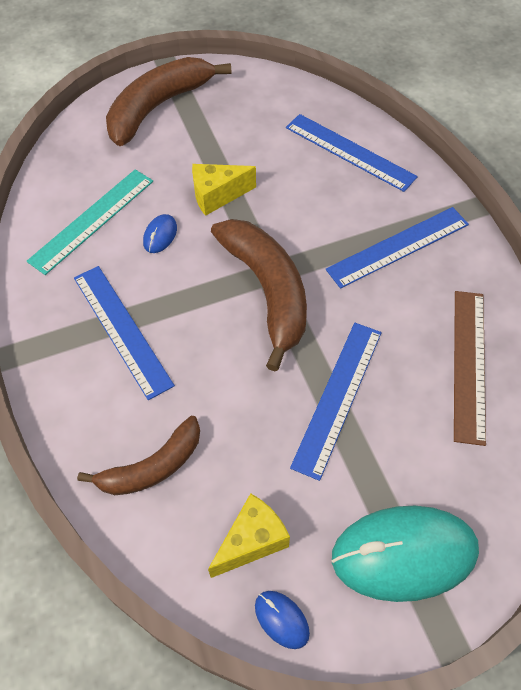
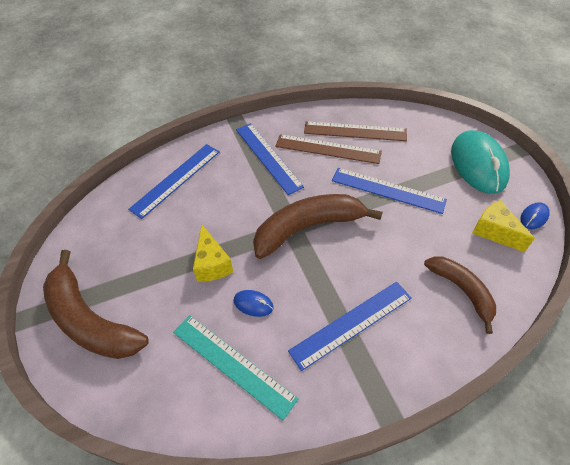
camera: 90 degrees left, 5 degrees down
(422, 322) = (328, 149): none -> brown ruler

